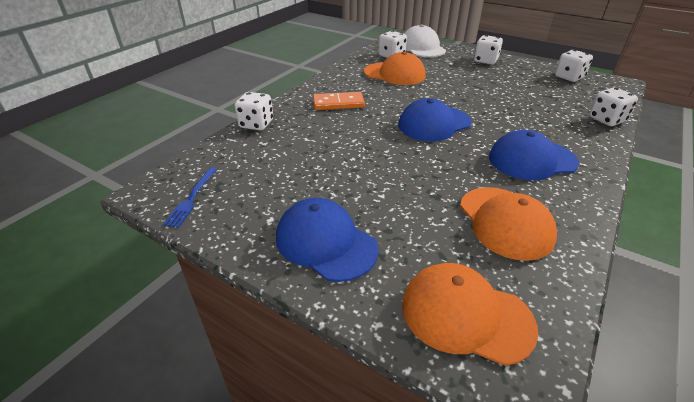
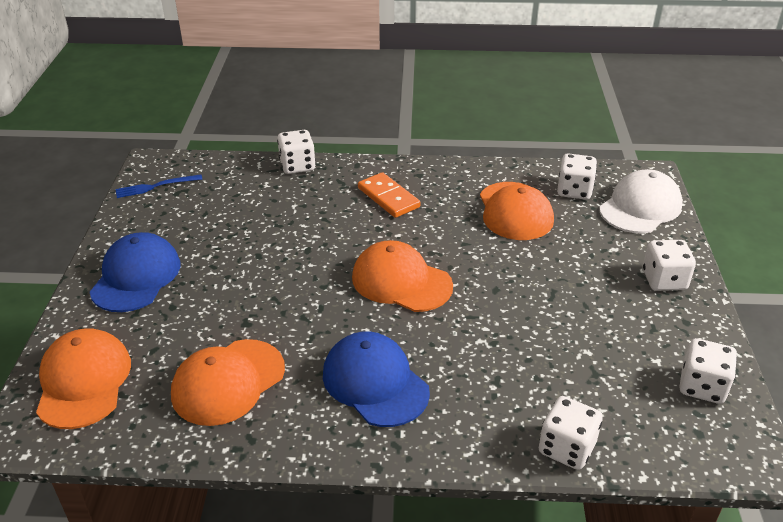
camera: 60 degrees right, 0 degrees up
(434, 124) = (401, 281): blue cap -> orange cap

